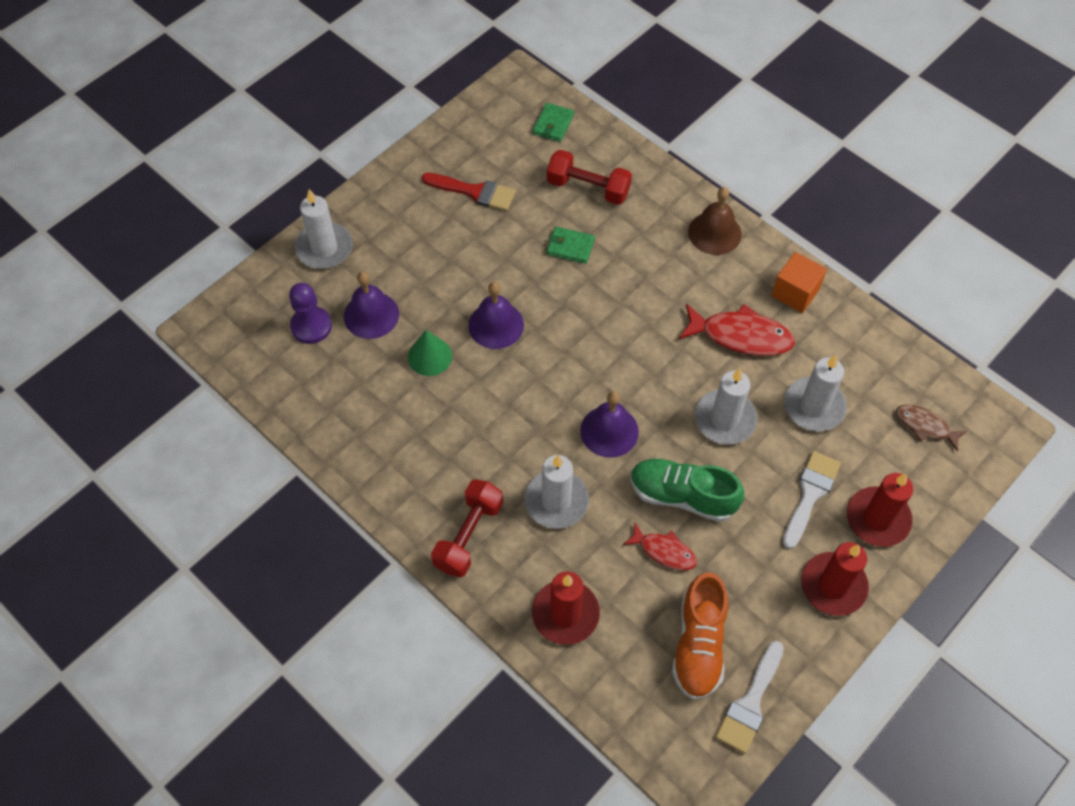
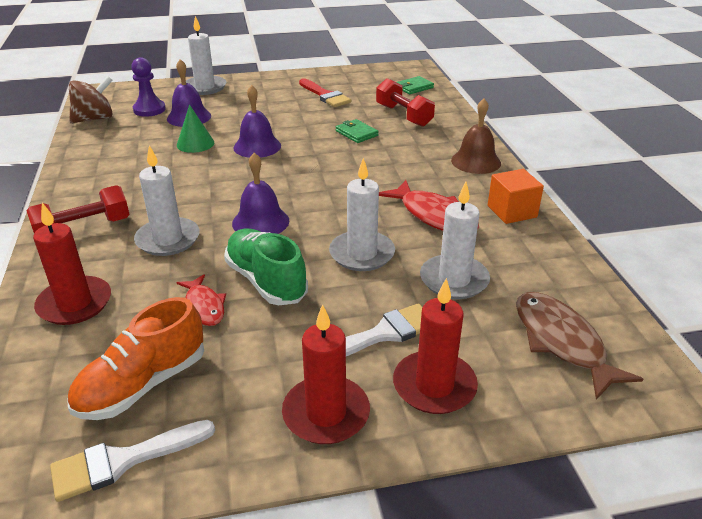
camera: 35 degrees right, 25 degrees down
(270, 377) = (95, 119): none -> brown spinning top
(925, 426) = (561, 342): brown fish -> brown fish, size x1.68

